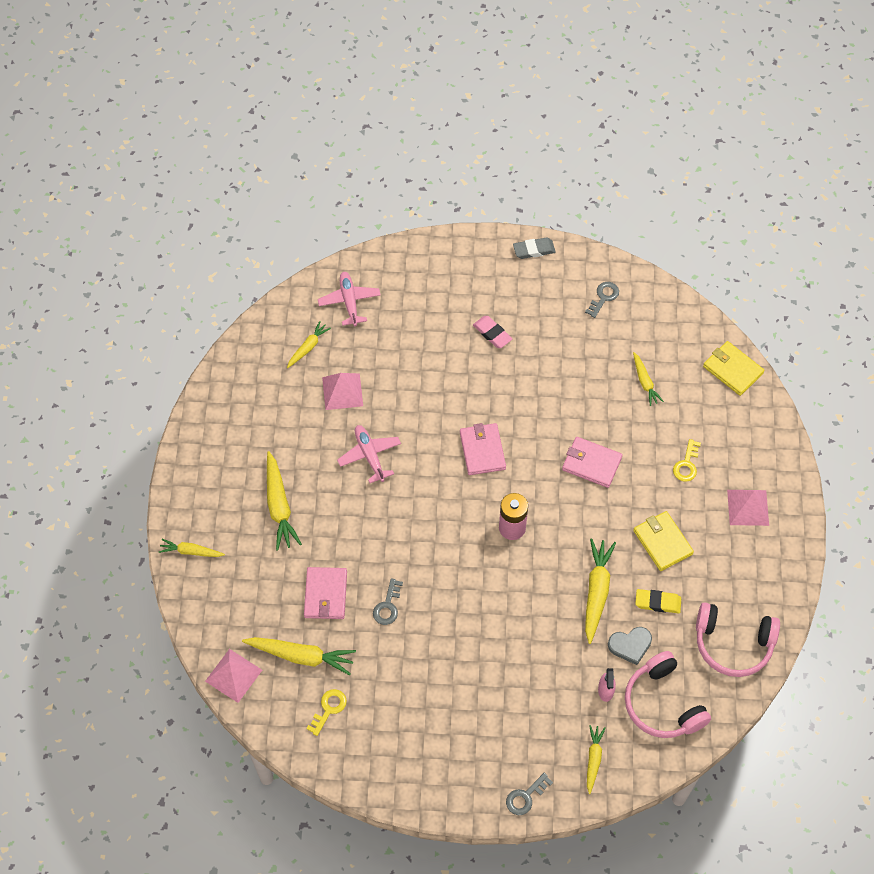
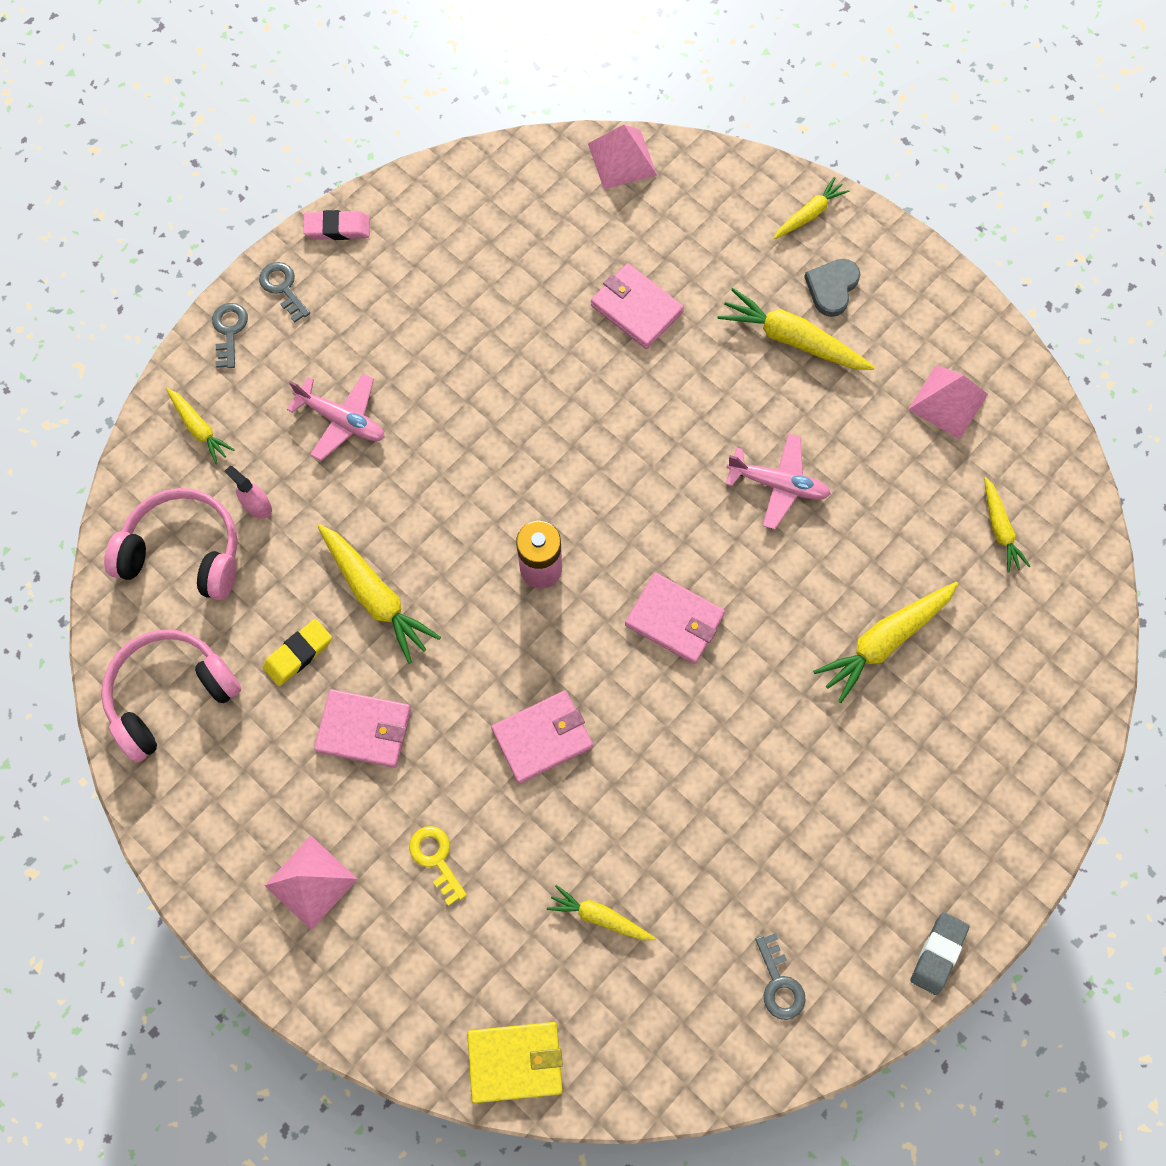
camera: 130 degrees right, 10 degrees up
(301, 656) = (584, 235): yellow carrot -> yellow carrot (884, 641)
(329, 709) = (501, 219): yellow key -> none
(342, 391) = (898, 521): pink pyramid -> pink pyramid (947, 401)
(349, 301) = (1036, 632): pink plane -> pink plane (342, 420)
(387, 606) = (565, 360): grey key -> grey key (283, 288)
(492, 334) = (840, 776): pink eraser -> pink eraser (337, 228)
(630, 645) = (280, 577): grey heart -> grey heart (832, 288)
(662, 542) = (364, 729): yellow wallet -> pink wallet

